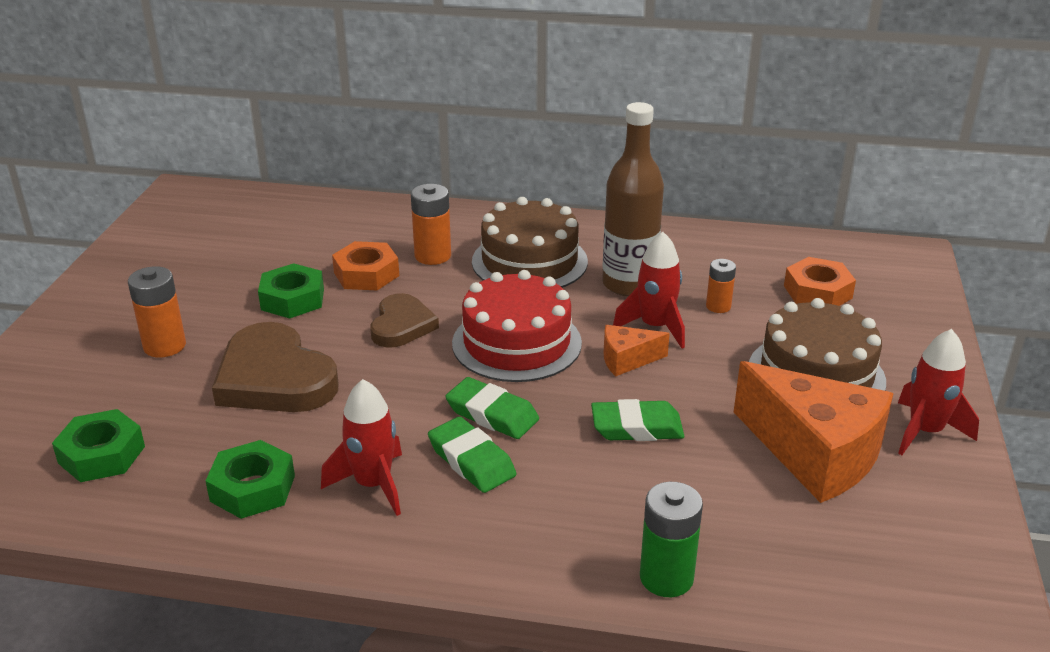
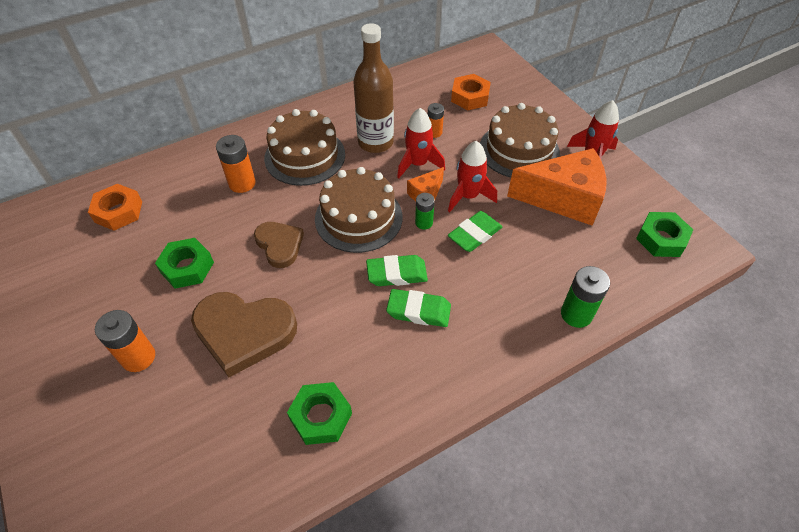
camera: 40 degrees left, 20 degrees up
(101, 454) = (195, 466): green nut -> green nut (661, 239)
(366, 274) = (215, 220): orange nut -> orange nut (118, 211)
(373, 485) = (385, 364): red rocket -> red rocket (468, 196)
(516, 343) = (358, 218): red cake -> brown cake
(587, 385) = (424, 222): none -> green battery

